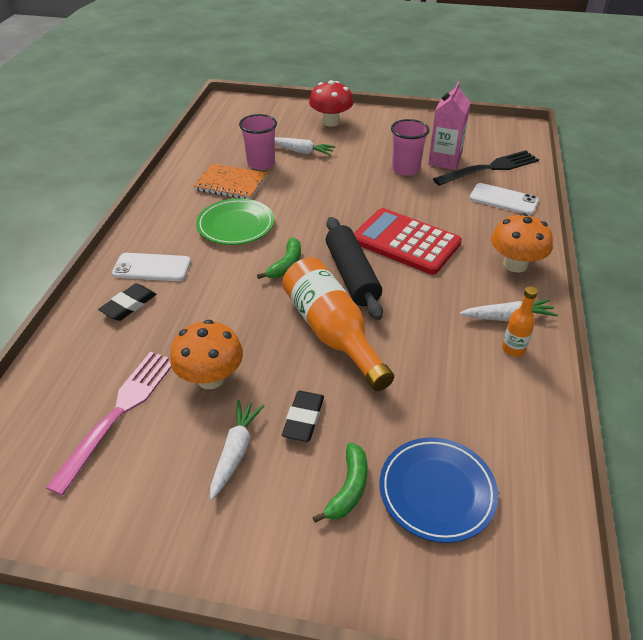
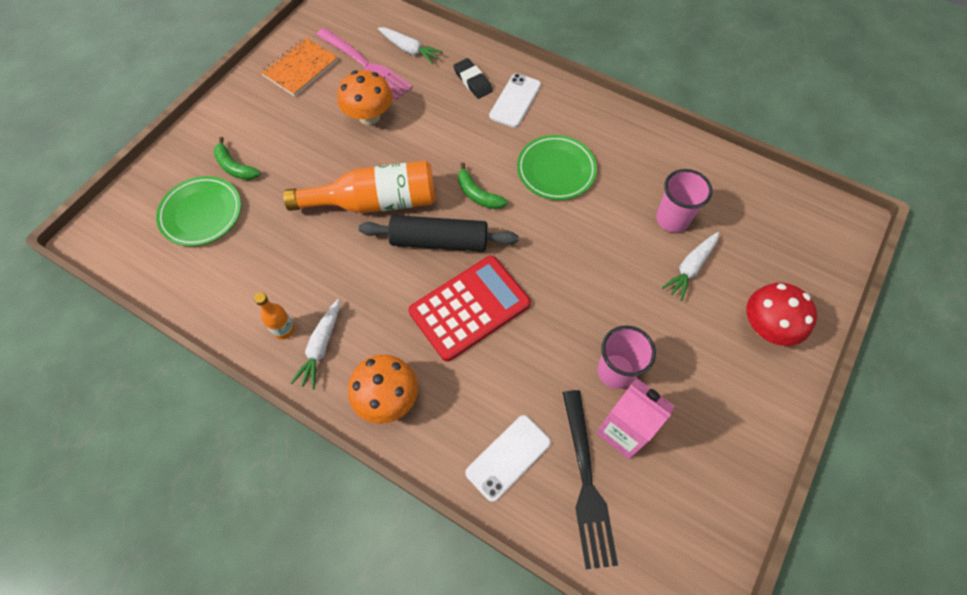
camera: 110 degrees right, 20 degrees up
(231, 184) = (635, 182): orange notebook -> orange notebook (300, 68)
(236, 451) = (299, 117): white carrot -> white carrot (409, 50)
(303, 419) = (302, 159): black eraser -> none
(437, 491) = (201, 213): blue plate -> green plate

